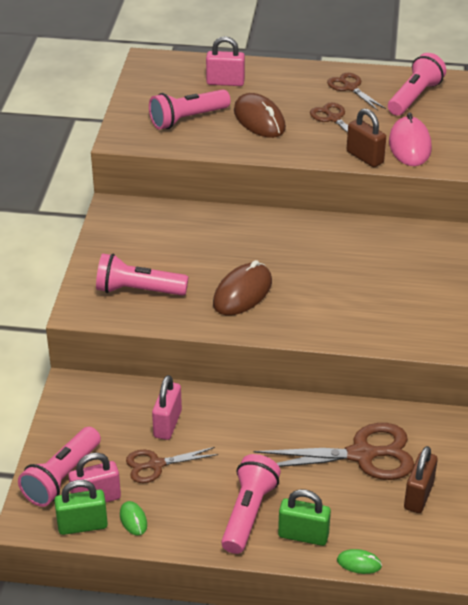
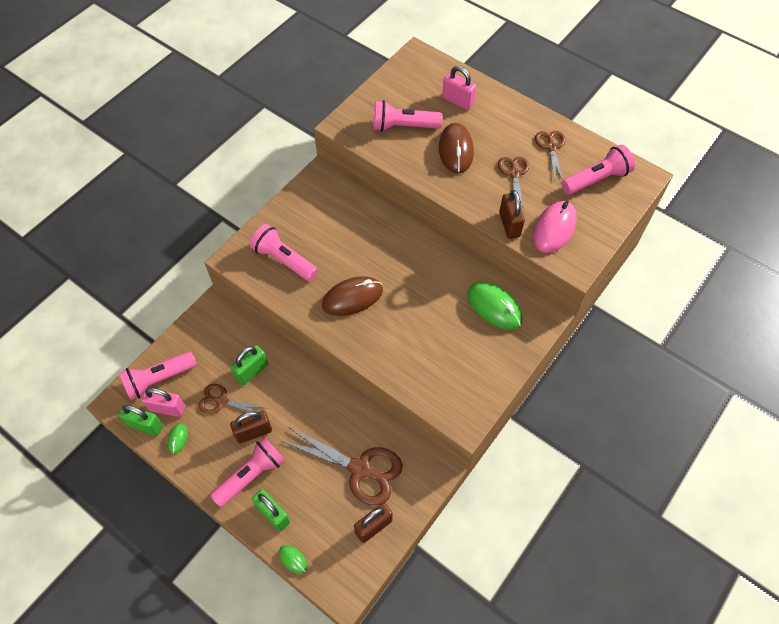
camera: 30 degrees right, 20 degrees up
(167, 424) = (252, 371): pink padlock -> green padlock
(217, 475) = (254, 432): none -> brown padlock
(394, 245) = (494, 307): none -> green mouse

